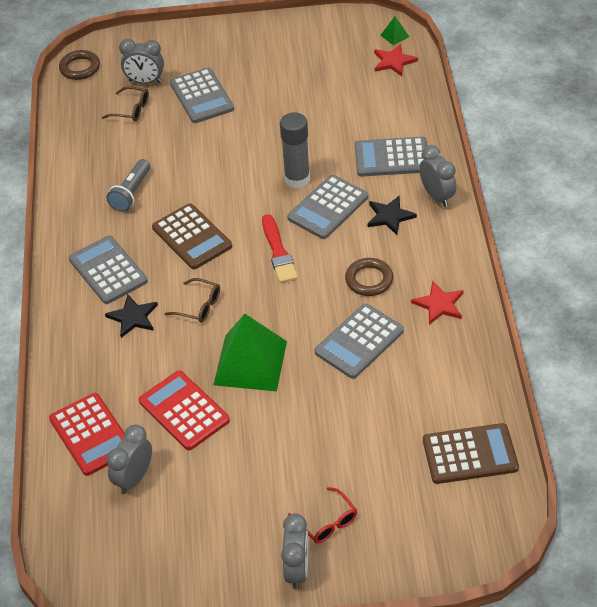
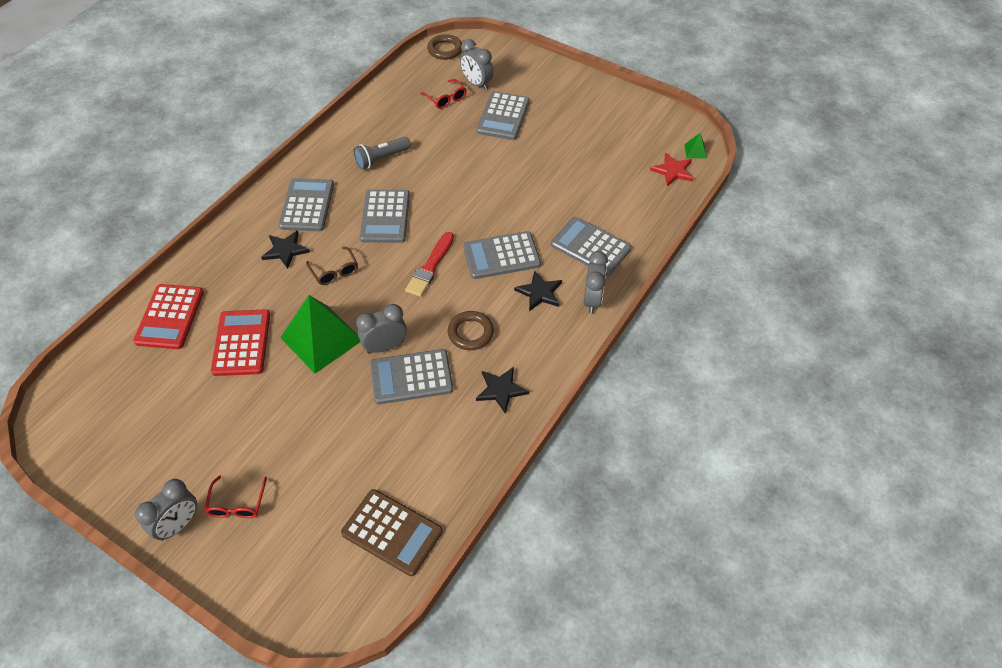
camera: 35 degrees right, 5 degrees up
(131, 110) = (446, 99): brown glasses -> red glasses
(134, 478) = (159, 369): grey clock -> grey clock (385, 346)
(192, 237) = (385, 217): brown calculator -> grey calculator
(297, 179) = (503, 219): grey glue stick -> none
(439, 304) = (501, 390): red star -> black star

